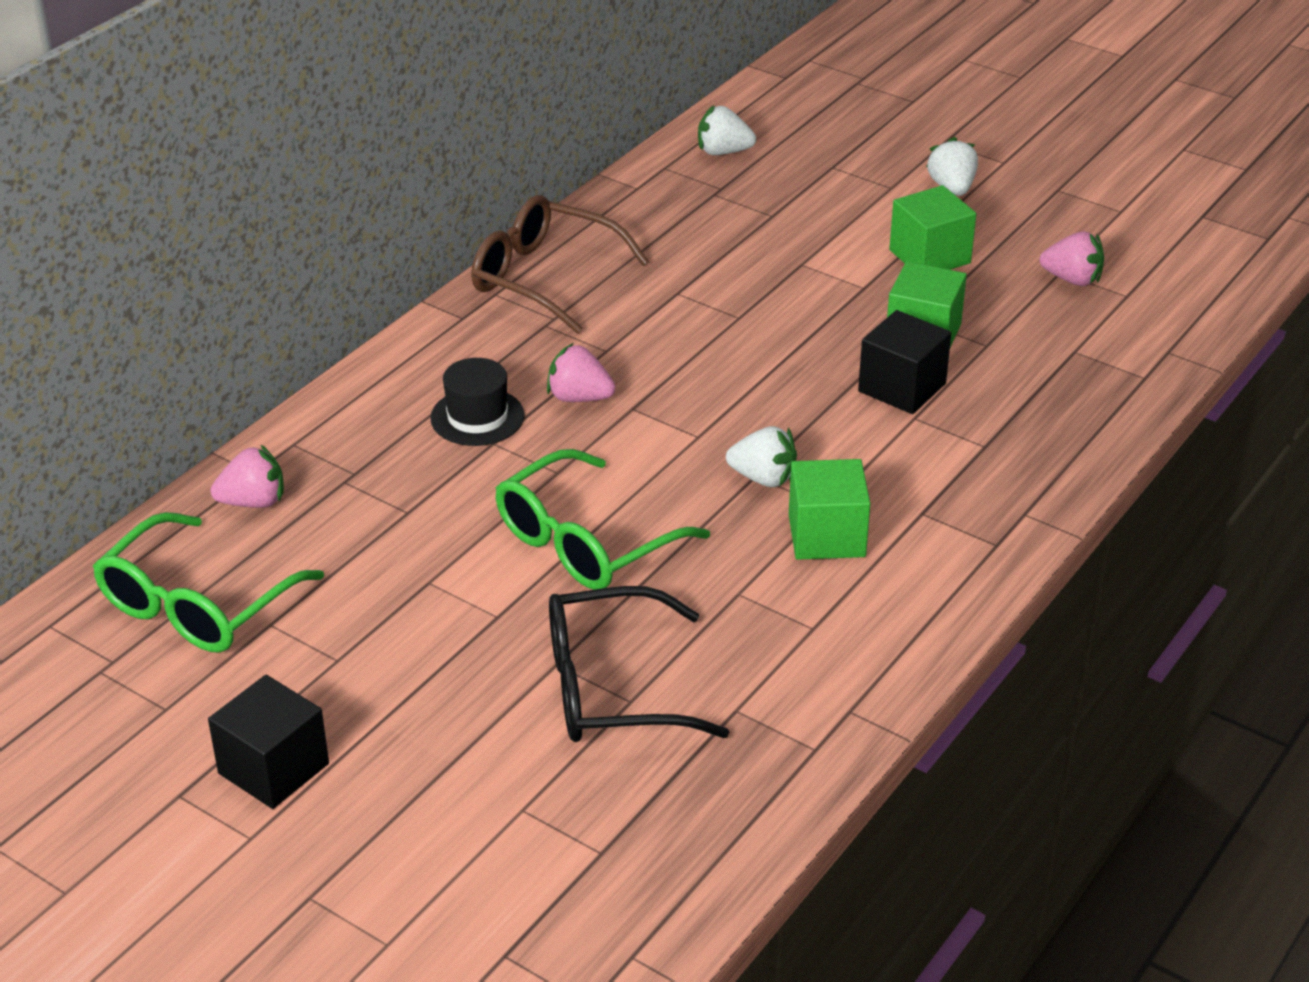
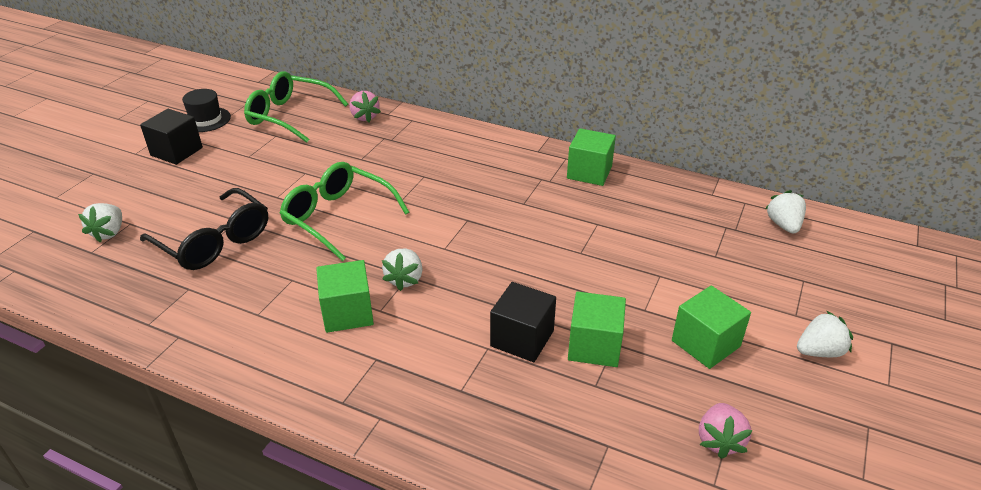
camera: 80 degrees right, 0 degrees up
(477, 417) = (445, 168): black hat -> black hat (206, 120)
(545, 278) = (589, 172): brown glasses -> green cube
(547, 834) = (109, 233): none -> white strawberry
(579, 397) = (472, 199): pink strawberry -> none
(613, 688) = (214, 241): black glasses -> black glasses turned 150 degrees clockwise

